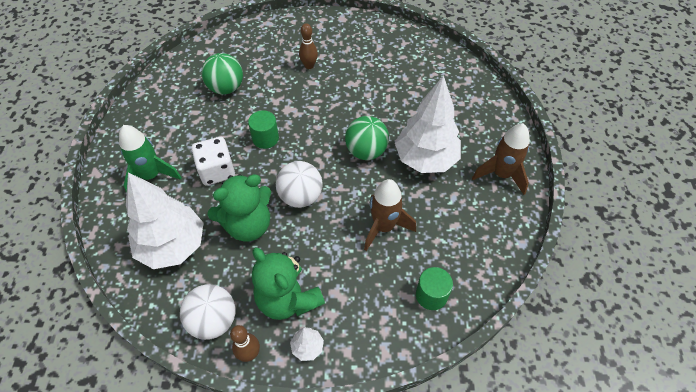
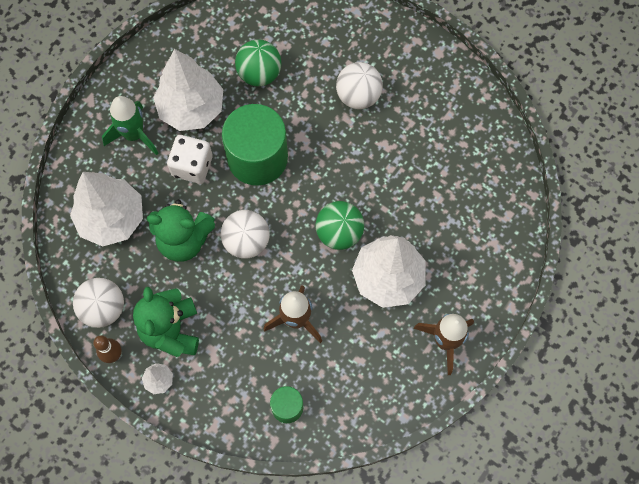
camera: 35 degrees right, 15 degrees up
(188, 135) = (191, 108): none -> white tree
(265, 138) = (257, 158): green cylinder -> green cylinder, size x2.05
(309, 66) = (358, 96): brown bowling pin -> white ball

